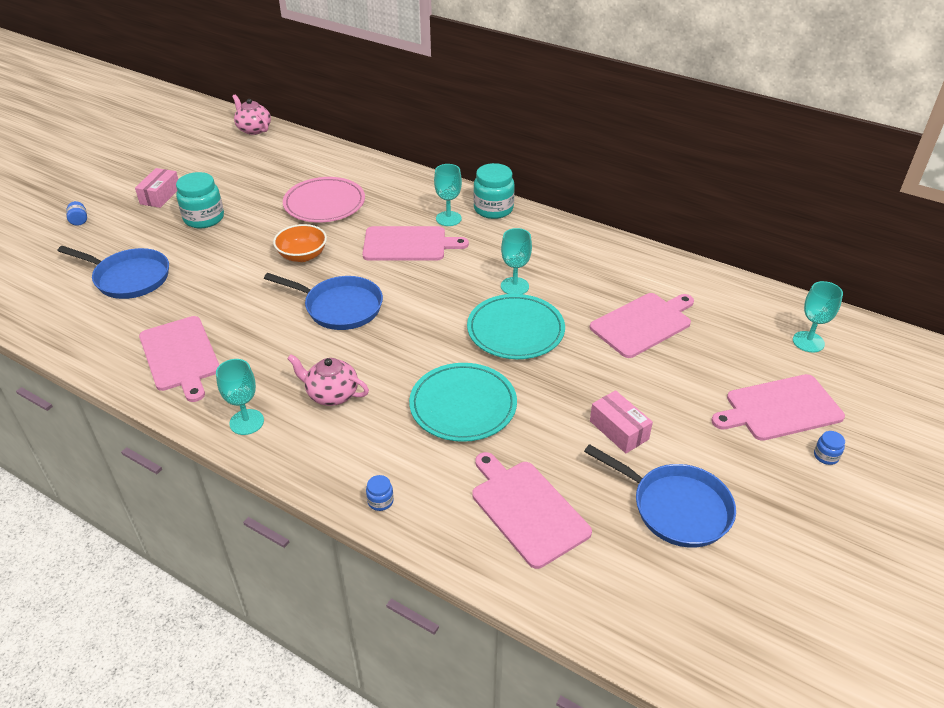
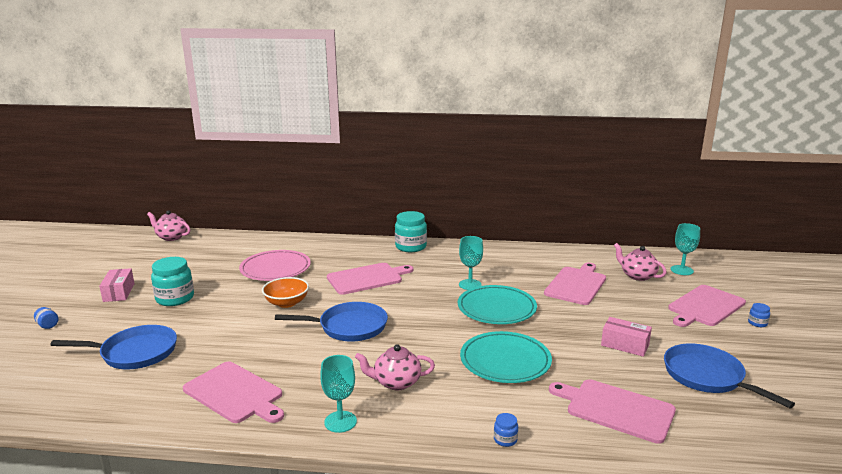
camera: 25 degrees left, 20 degrees down
(448, 218) = (383, 258): turquoise goblet -> none
(676, 507) = (707, 377): blue pan -> blue pan turned 135 degrees counterclockwise
(737, 333) = (637, 276): none -> pink teapot

